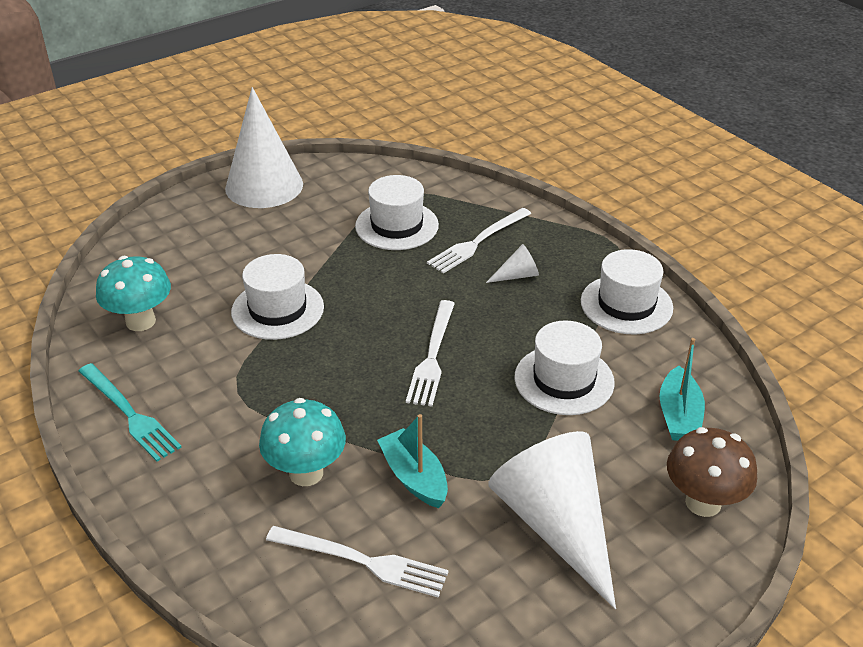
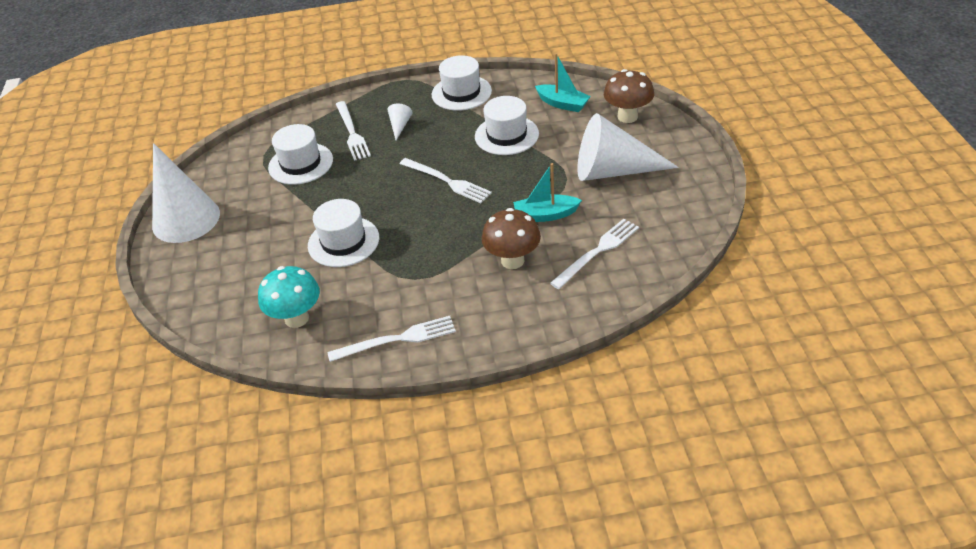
camera: 60 degrees left, 5 degrees up
(129, 414) = (397, 339): turquoise fork -> white fork
(306, 473) = (512, 260): turquoise mushroom -> brown mushroom

